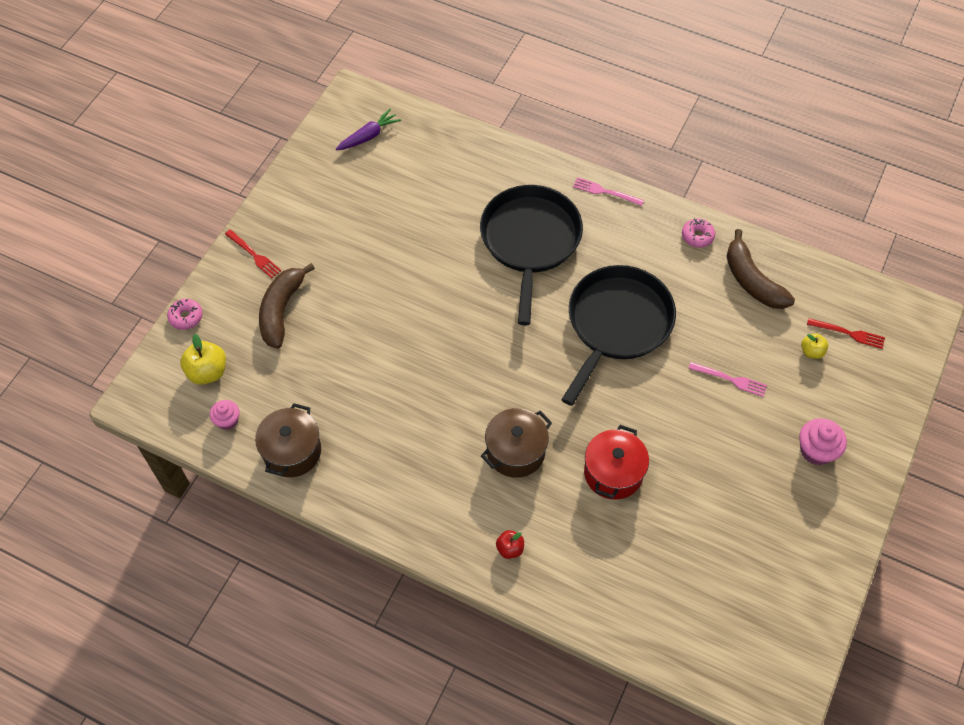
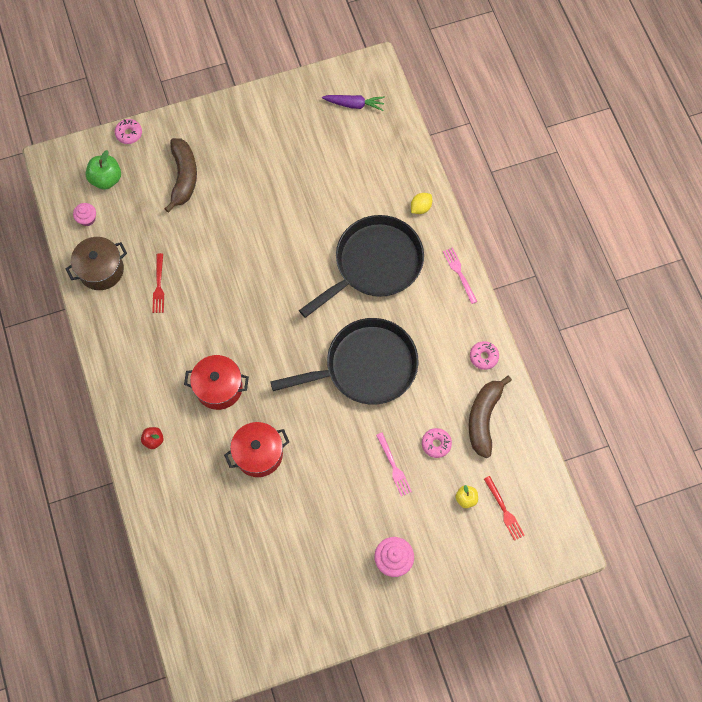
camera: 45 degrees right, 10 degrees up
(207, 372) = (106, 179): yellow apple -> green apple
(254, 255) = (205, 127): red fork -> red fork (159, 286)
(281, 310) = (184, 177): brown banana -> brown banana turned 120 degrees clockwise
(515, 451) = (219, 387): brown pot -> red pot
(516, 169) = (420, 208): none -> yellow lemon
(741, 332) = (436, 444): none -> pink donut

